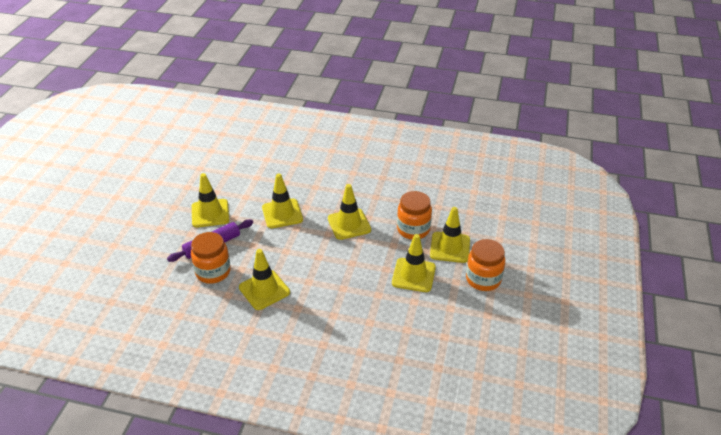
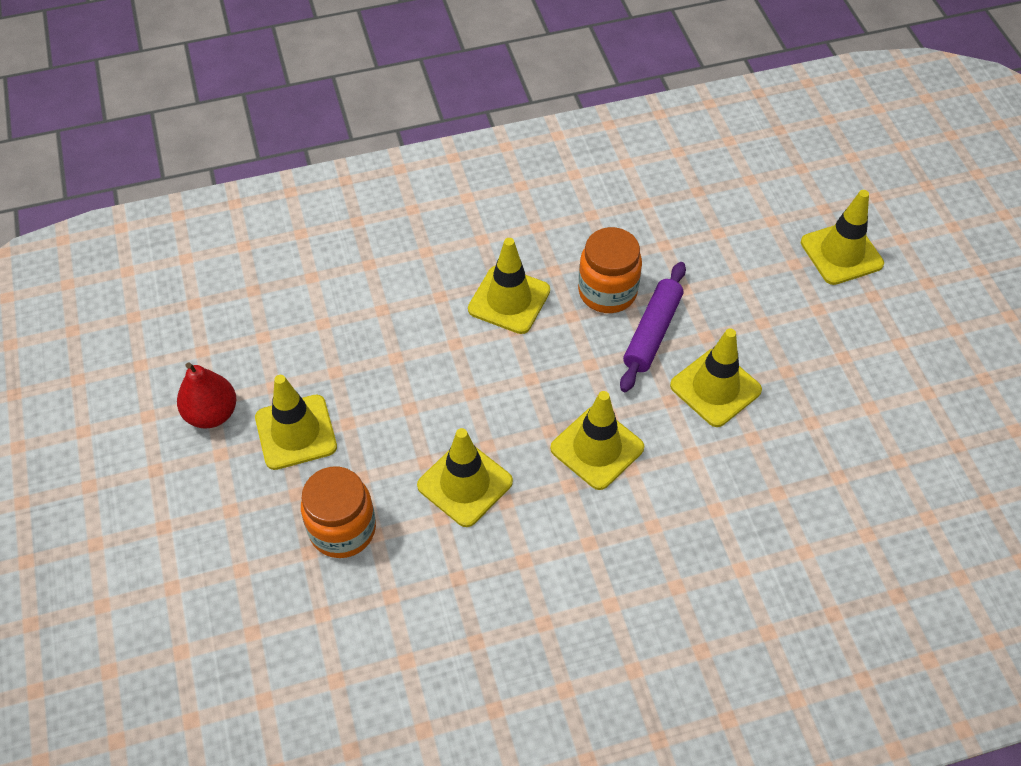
camera: 150 degrees right, 15 degrees up
(450, 247) = (257, 520): yellow traffic cone -> yellow traffic cone (841, 253)
(452, 301) = (212, 413): none -> red pear
(483, 279) = (174, 479): orange jar -> none

